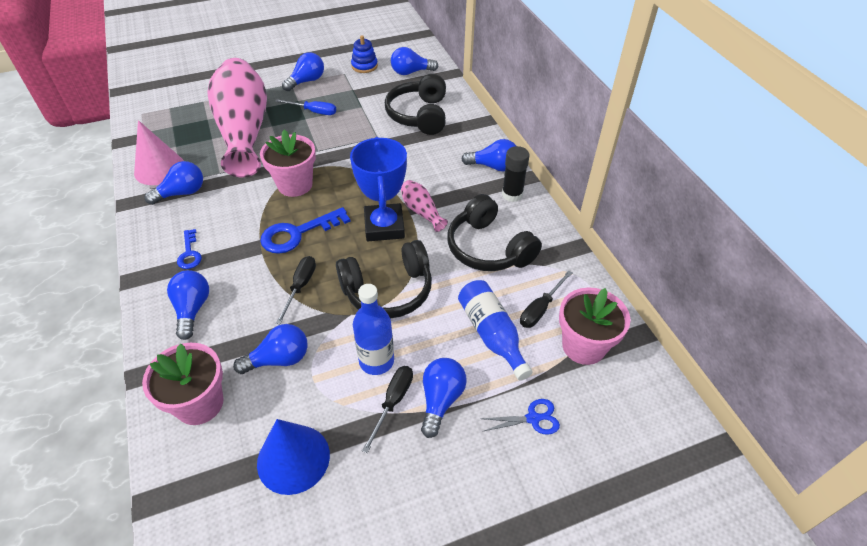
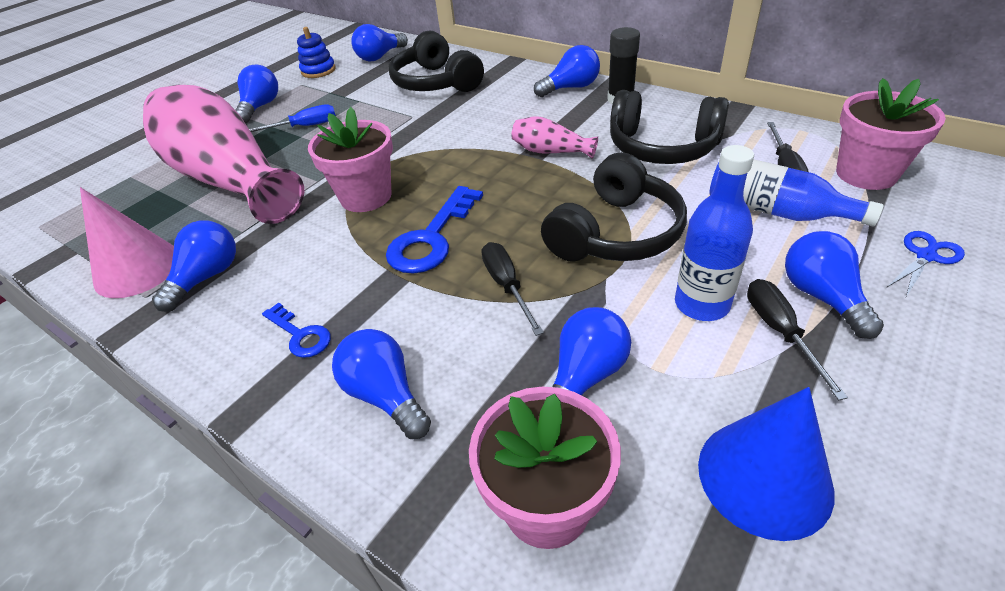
camera: 30 degrees left, 5 degrees down
(384, 226) = (528, 182): blue trophy -> none

